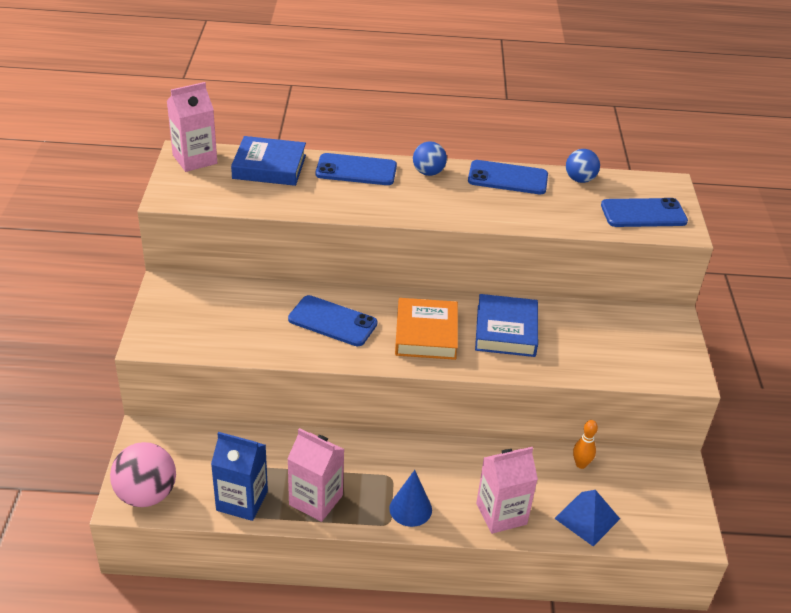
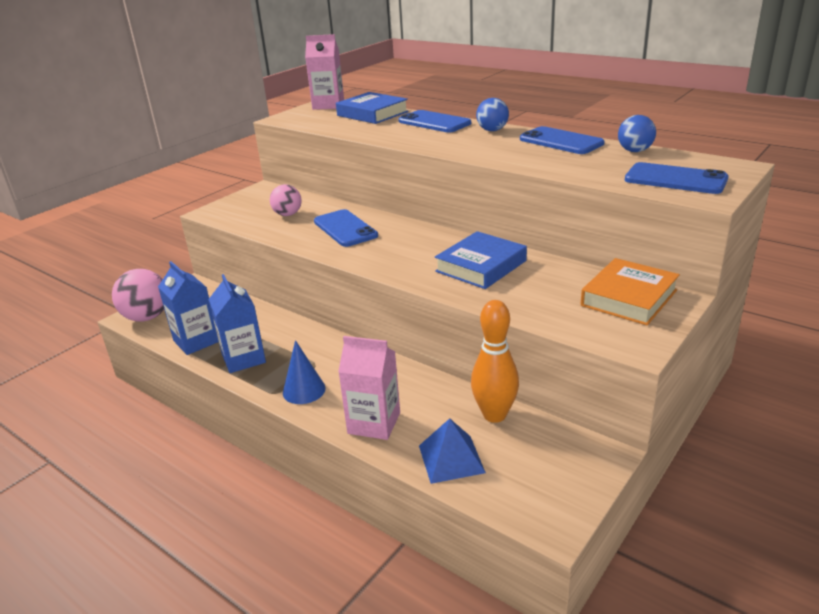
camera: 40 degrees right, 10 degrees down
(246, 319) = (288, 214): none -> pink ball
(316, 500) = (243, 358): pink carton -> blue carton
(426, 334) = (407, 252): orange book -> orange book (629, 298)
(581, 464) = (494, 415): orange bowling pin -> orange bowling pin, size x1.85

